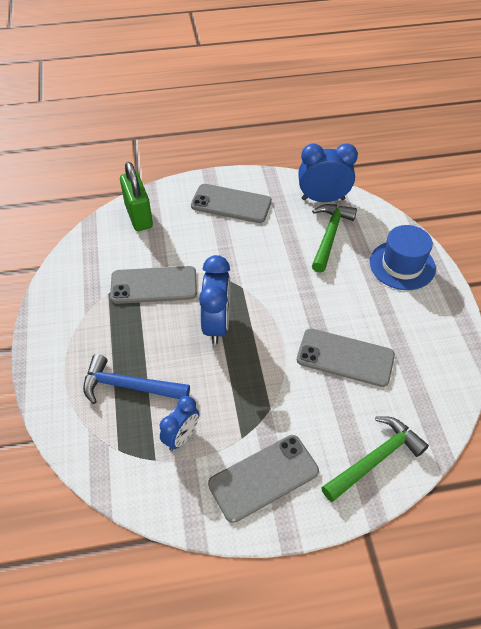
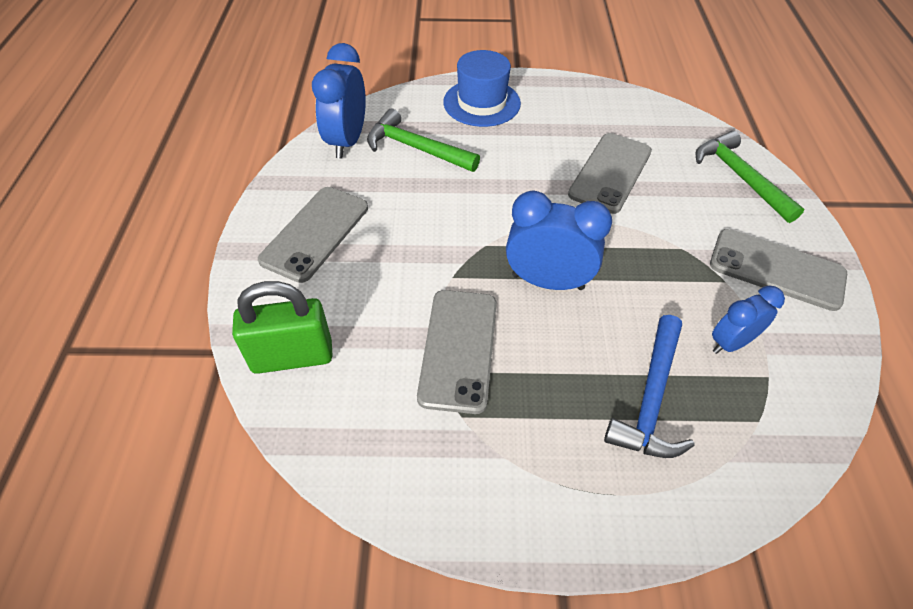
camera: 80 degrees left, 0 degrees up
(181, 437) = (731, 343): blue clock -> blue clock turned 75 degrees counterclockwise
(263, 478) = (776, 269): grey phone -> grey phone turned 45 degrees counterclockwise

